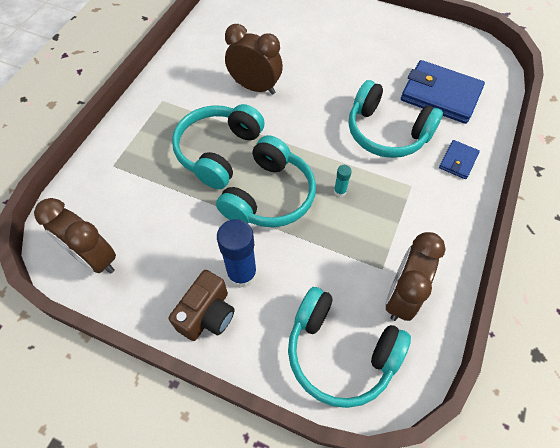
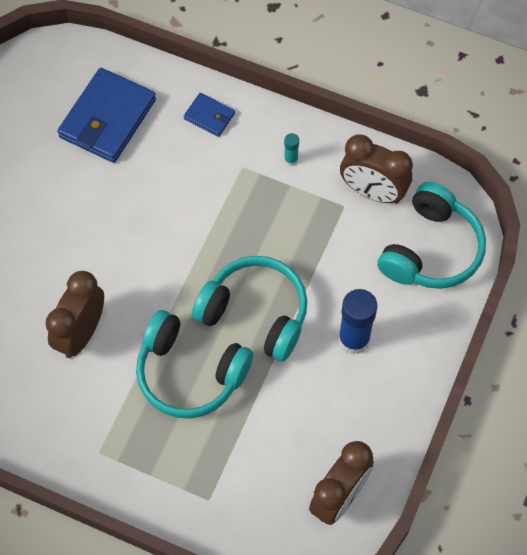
camera: 90 degrees left, 5 degrees up
(207, 315) = (400, 370): brown camera -> none
(340, 191) = (249, 239): turquoise glue stick -> turquoise glue stick (291, 159)
(386, 132) = (165, 183): turquoise headphones -> none

